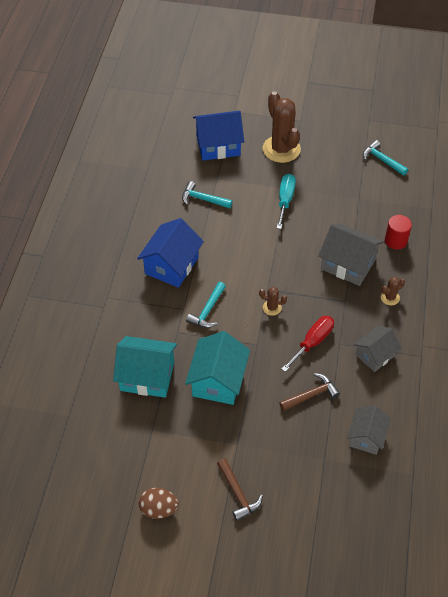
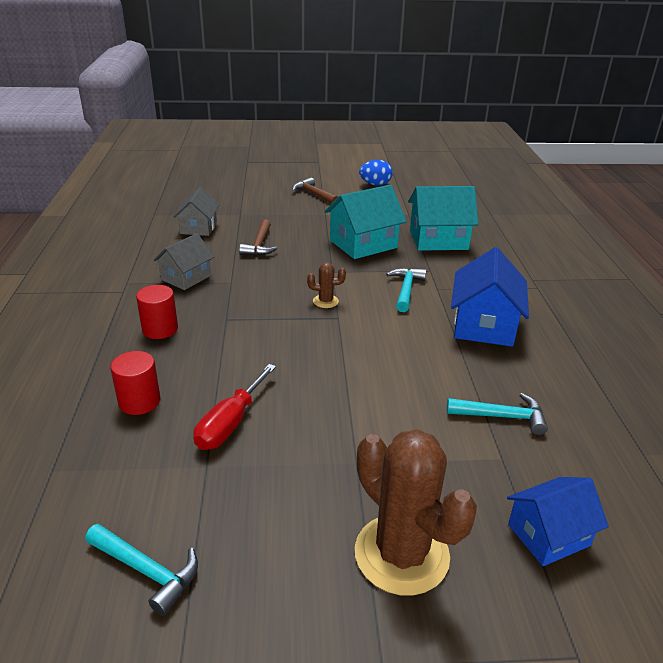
camera: 165 degrees right, 20 degrees down
(159, 509) = (375, 184): brown egg -> blue egg
(218, 146) = (548, 535): blue house -> blue house, size x0.65
(218, 380) = (363, 244): turquoise house -> turquoise house turned 60 degrees clockwise
(285, 200) = (353, 438): turquoise screwdriver -> none
(311, 395) = (259, 245): brown hammer -> brown hammer turned 45 degrees counterclockwise
(312, 342) = (265, 279): red screwdriver -> red screwdriver (230, 423)
(348, 264) = (224, 359): grey house -> none
(390, 298) = (160, 329): brown cactus -> red cylinder

